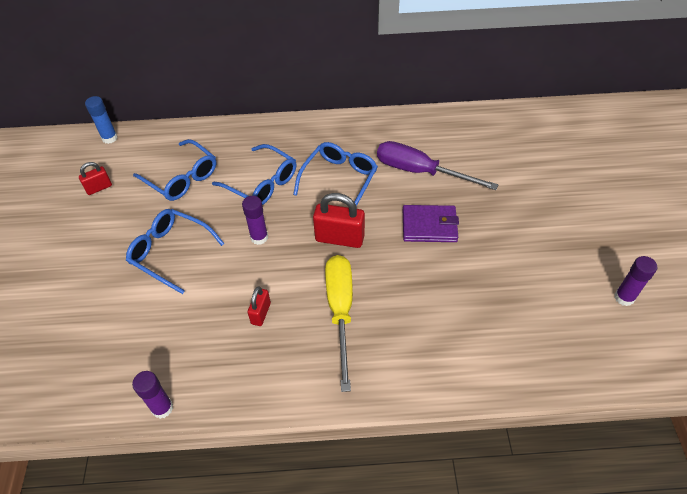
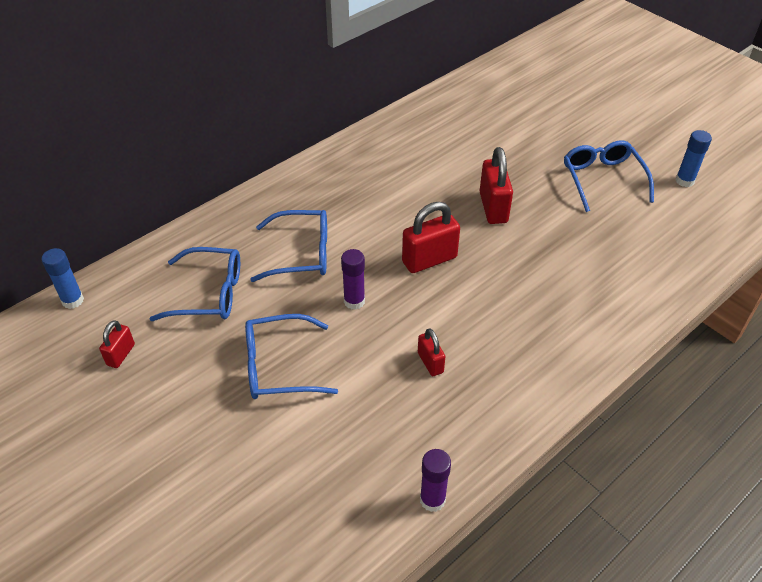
camera: 40 degrees left, 5 degrees down
(339, 179) = (373, 211): blue glasses -> blue glasses (602, 179)
(340, 311) = (496, 317): yellow screwdriver -> none
(420, 171) = (437, 168): purple screwdriver -> none
(429, 226) = (493, 207): purple wallet -> red padlock
(624, 297) = (684, 181): purple glue stick -> blue glue stick

